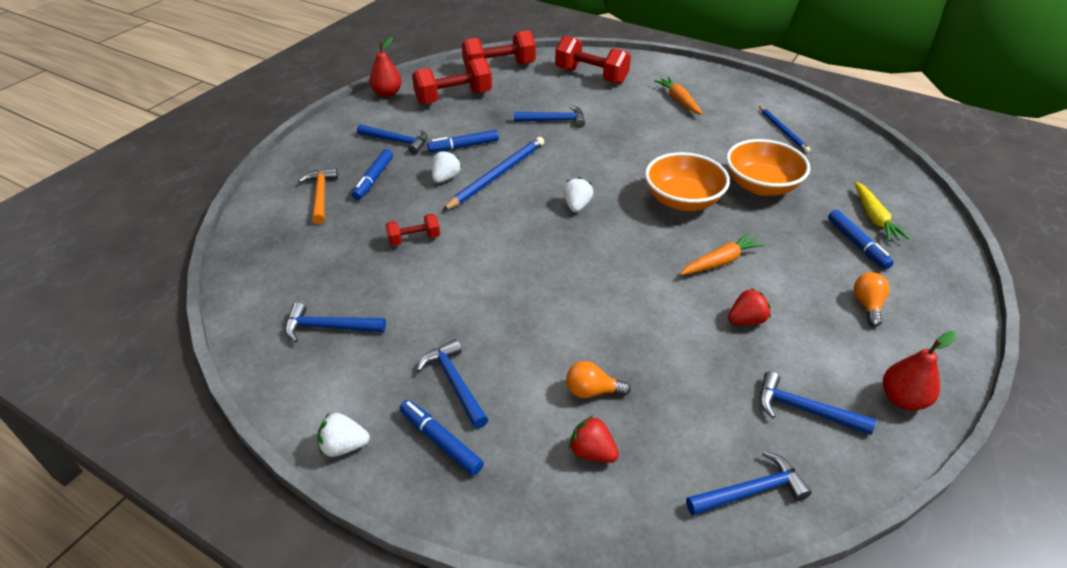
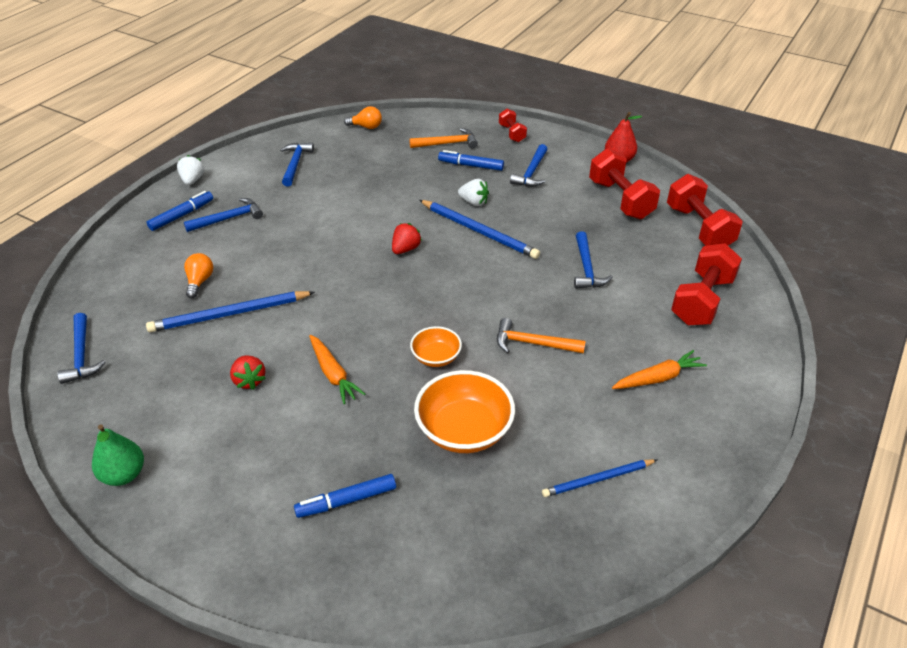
camera: 90 degrees right, 0 degrees up
(414, 239) = (387, 191): red dumbbell -> red dumbbell (512, 133)
(464, 146) = (527, 210): blue marker -> none
(577, 206) = (429, 280): white strawberry -> none
(592, 452) = (147, 279): red strawberry -> red strawberry (405, 249)
(649, 352) = (229, 314): none -> blue pencil
(654, 150) = (533, 343): none -> orange hammer
(682, 200) = (436, 357): orange bowl -> orange bowl, size x0.57
(804, 410) = (138, 401): blue hammer -> none
(867, 305) = (247, 482): orange light bulb -> orange light bulb (366, 127)
(874, 218) = (395, 534): yellow carrot -> none
(902, 399) = (124, 474): red pear -> green pear

